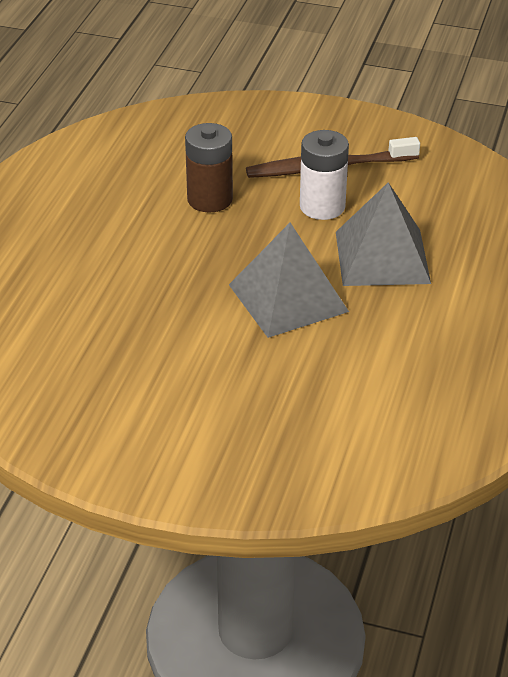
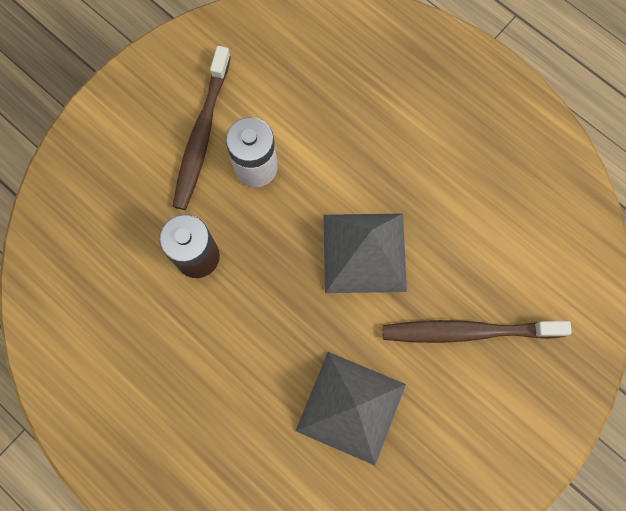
camera: 65 degrees left, 35 degrees up
(255, 393) = (468, 331): none -> brown toothbrush
(382, 257) = (347, 153): grey pyramid -> grey pyramid (351, 407)

